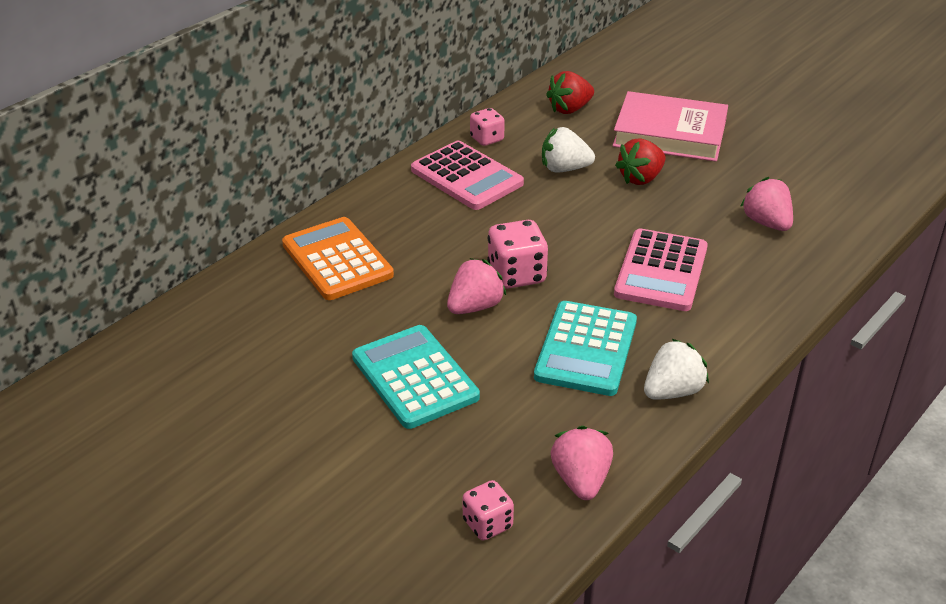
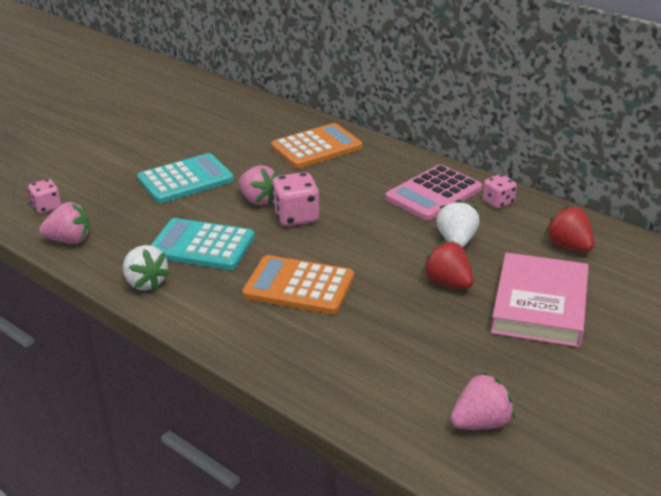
camera: 90 degrees right, 5 degrees down
(661, 271) = (299, 286): pink calculator -> orange calculator
(766, 223) = (378, 357): pink strawberry -> pink strawberry (481, 423)

